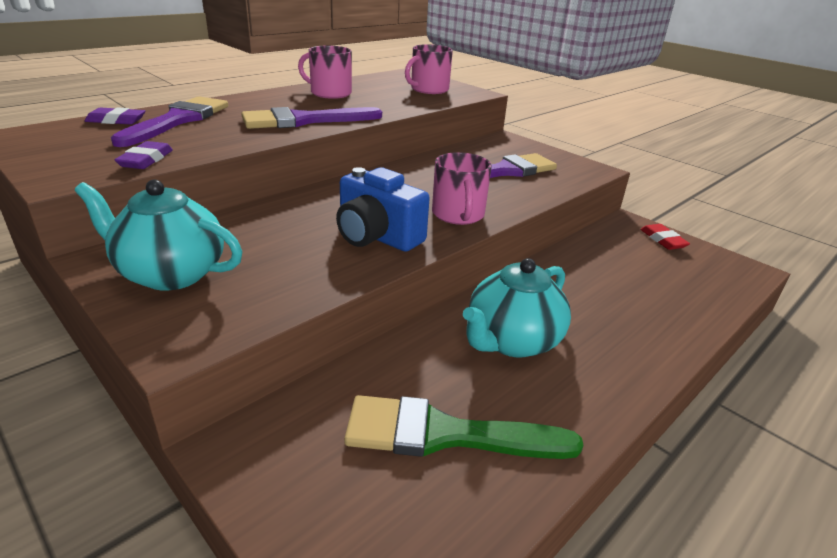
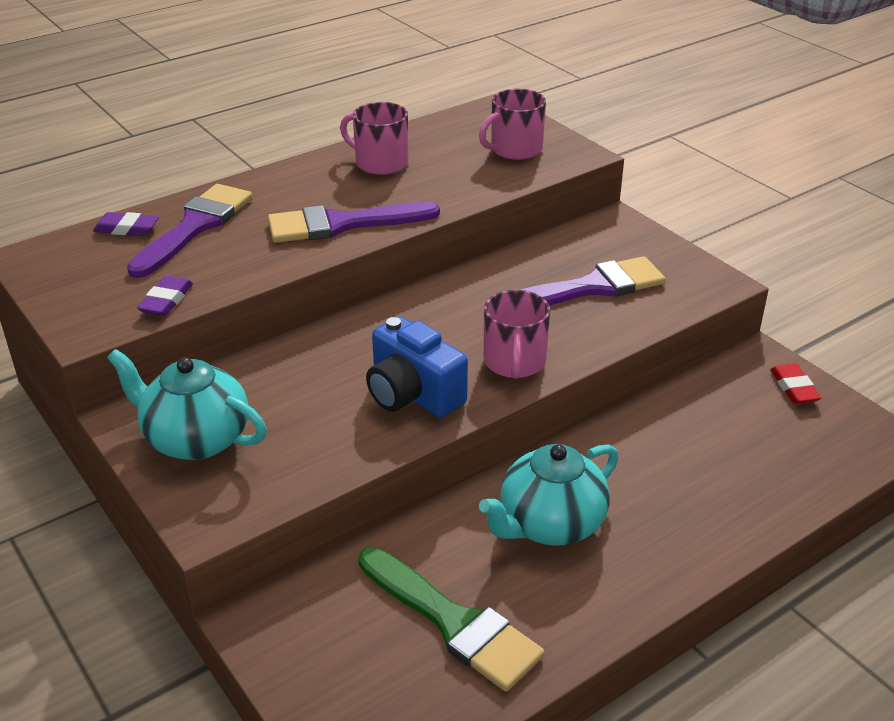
camera: 10 degrees right, 5 degrees up
(445, 434) = (453, 622): green brush -> green brush turned 150 degrees counterclockwise

